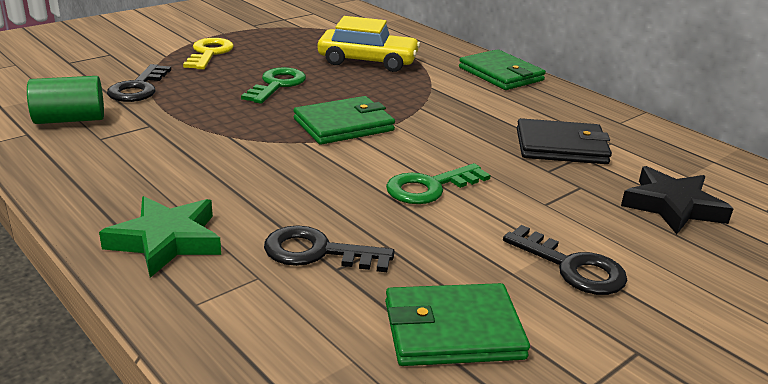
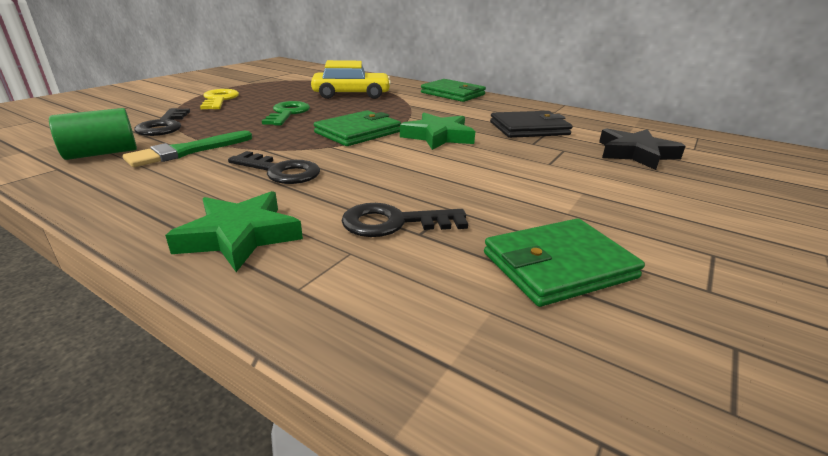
camera: 15 degrees left, 0 degrees up
(151, 128) = (187, 151): none -> green brush
(430, 187) = (455, 164): green key -> none
(435, 144) = (438, 136): none -> green star
(572, 267) = (607, 201): black key -> black key (280, 171)

